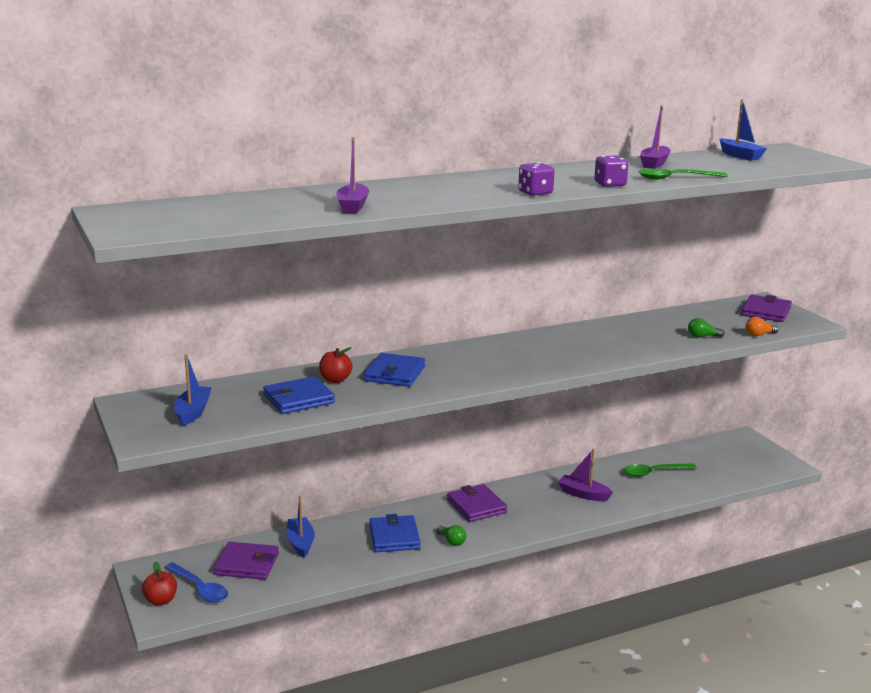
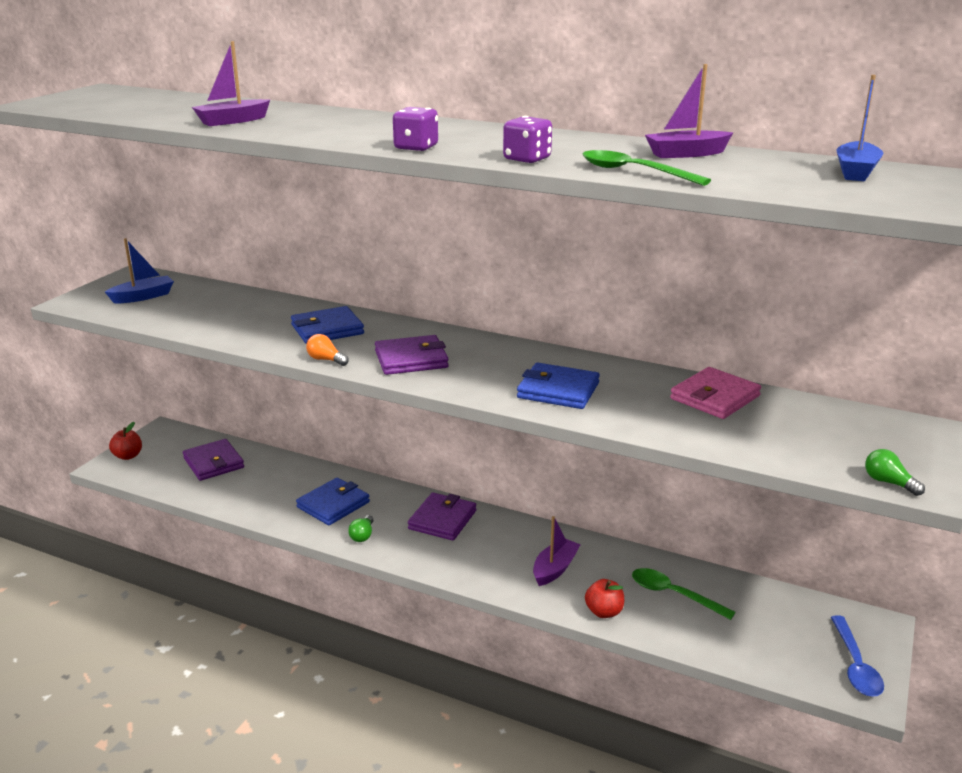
camera: 50 degrees right, 5 degrees up
(200, 589) = (159, 462): blue spoon -> blue spoon (855, 665)
(299, 399) = (217, 317): blue wallet -> blue wallet (558, 390)
(300, 543) = (271, 469): blue boat -> none
(335, 380) = (278, 315): red apple -> red apple (604, 612)
(583, 494) = (555, 569): purple boat -> purple boat turned 45 degrees clockwise
(668, 321) = (715, 397): none -> pink wallet
(702, 336) = (708, 430): green light bulb -> green light bulb (888, 482)
(759, 335) = (791, 462): orange light bulb -> orange light bulb (326, 360)
(766, 312) = (885, 443): purple wallet -> purple wallet (411, 359)

